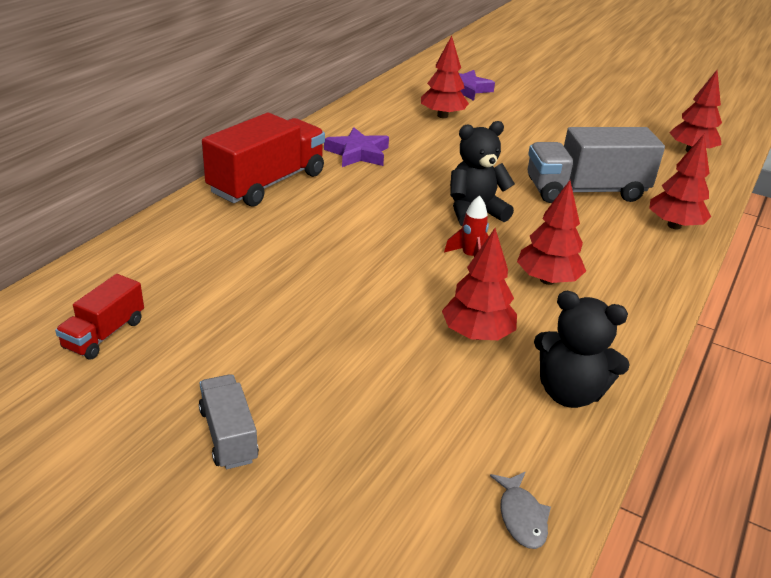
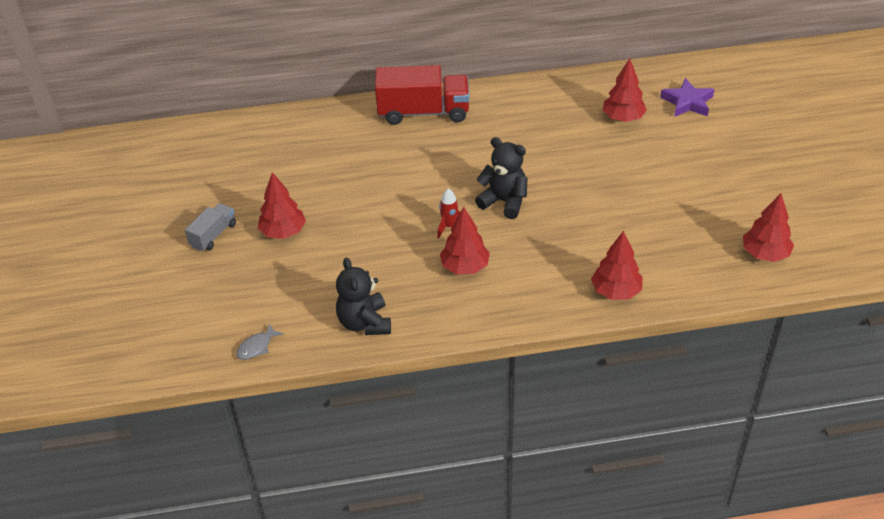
camera: 55 degrees right, 10 degrees up
(104, 334) = (233, 158): red truck -> none
(358, 153) = (510, 119): purple star -> none
(477, 334) = (375, 267): red tree -> red tree (283, 232)
(585, 191) = (607, 232): grey truck -> none

